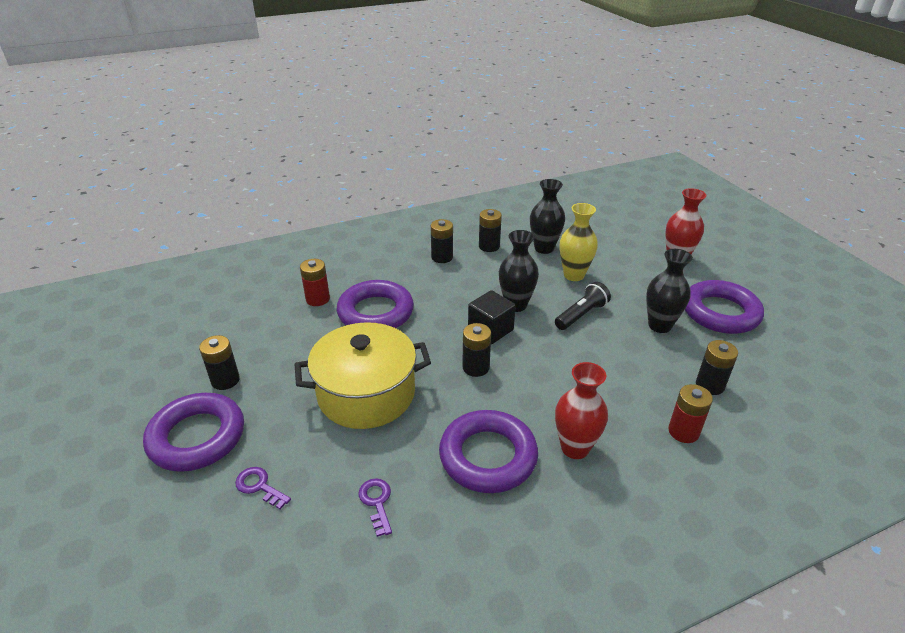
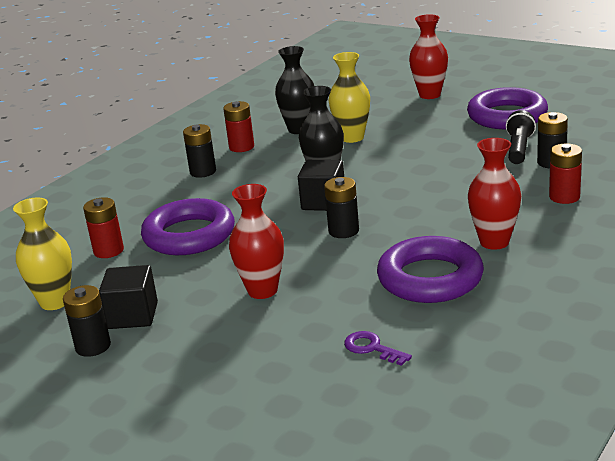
camera: 30 degrees left, 10 degrees down
(197, 437) = (125, 395): purple ring -> none
(246, 327) = (55, 302): none -> yellow vase
(259, 486) = (245, 392): purple key -> none
(272, 367) = (132, 315): none -> black cube
(366, 394) = (262, 290): yellow pot -> red vase
(489, 246) = (241, 147): black battery -> red battery
(581, 315) = (393, 161): black flashlight -> black flashlight (519, 149)
(659, 325) = (468, 142): black vase -> none

